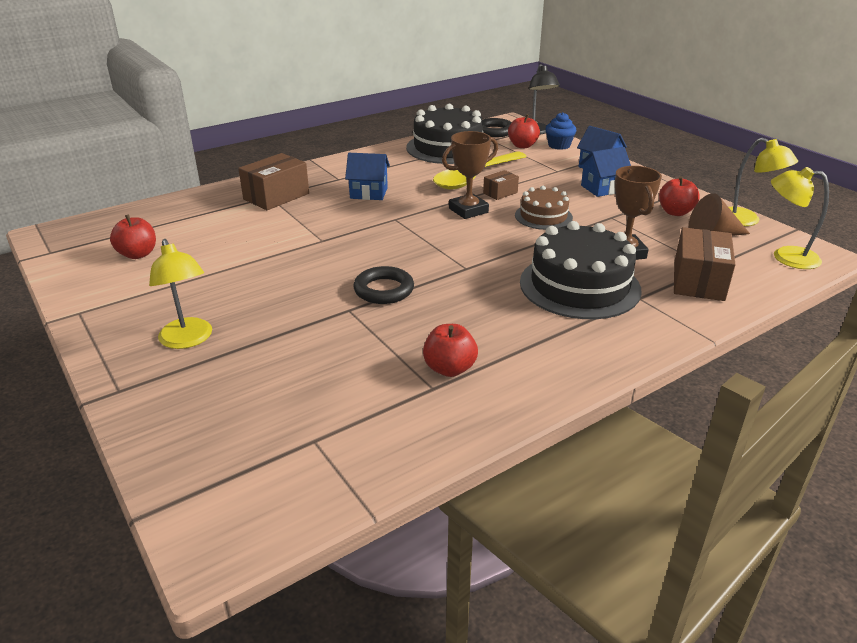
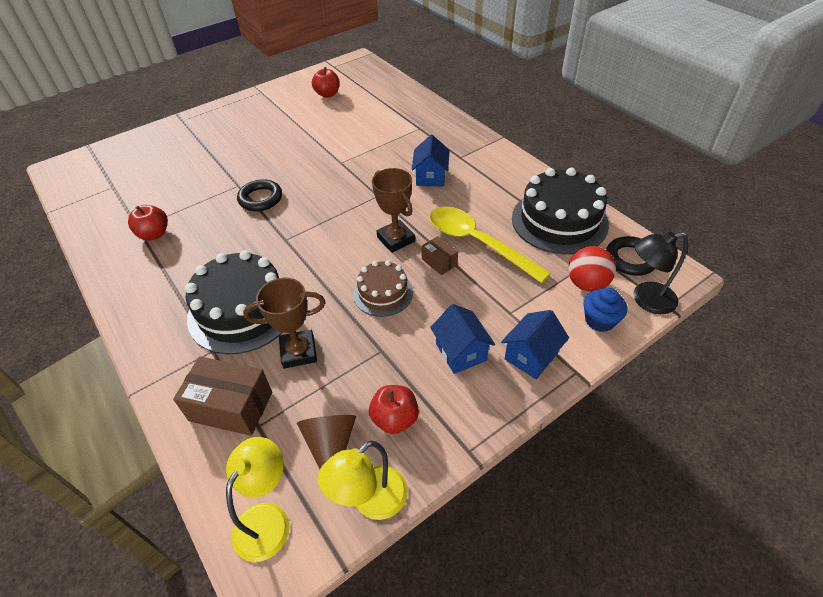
camera: 90 degrees right, 15 degrees up
(188, 340) = (222, 131): yellow lamp -> none
(276, 196) = (419, 131): brown box -> none
(522, 146) = (586, 284): red apple -> red ball

